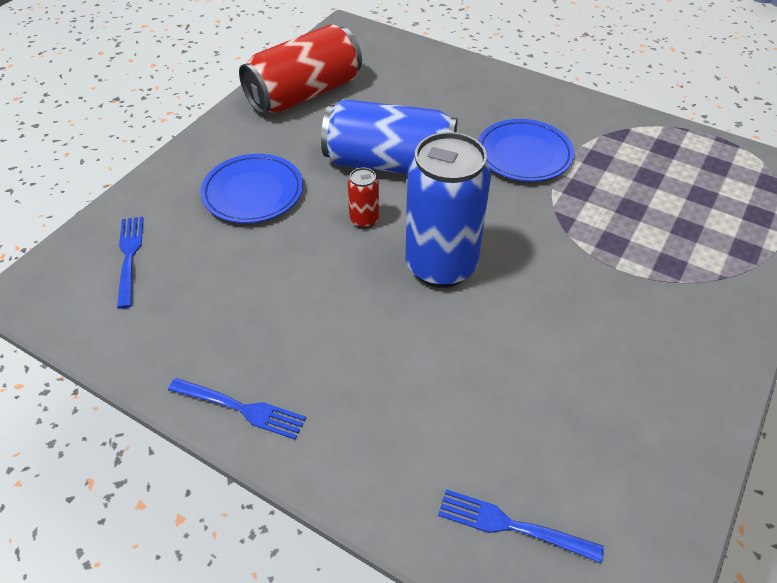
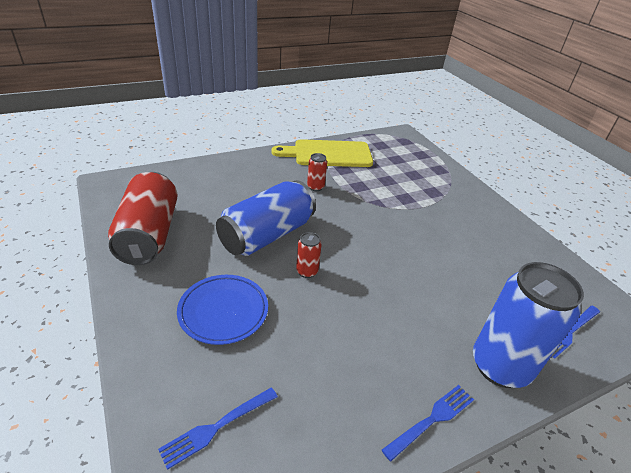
camera: 60 degrees left, 10 degrees down
(129, 257) = (217, 427): blue fork -> blue fork turned 60 degrees counterclockwise
(441, 266) = (374, 261): blue can -> blue can (500, 366)
(524, 155) = (315, 187): blue plate -> red can
(614, 131) = (328, 154): none -> yellow cutting board

